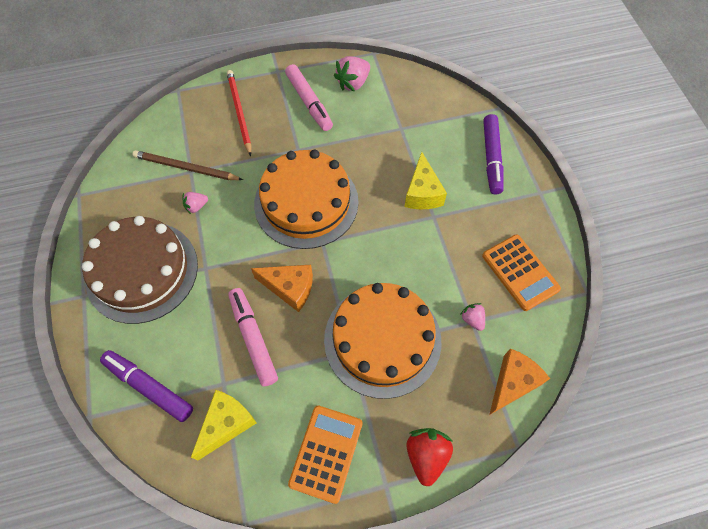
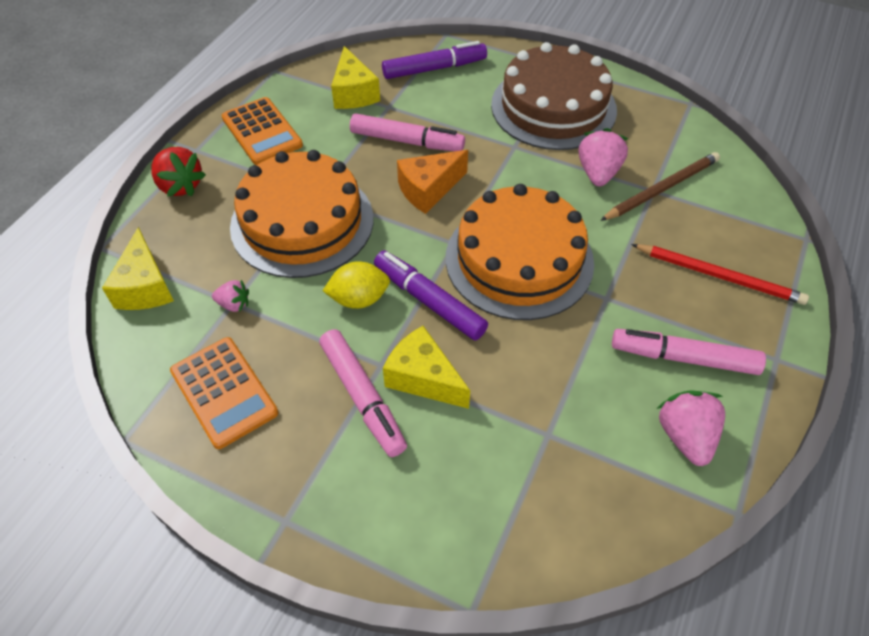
camera: 130 degrees right, 10 degrees down
(196, 206) = (598, 173): pink strawberry -> pink strawberry, size x1.75
(406, 258) = (359, 299): none -> yellow lemon
(458, 210) = (363, 397): none -> pink marker
(491, 158) = (395, 508): purple marker -> purple marker (429, 301)
(512, 383) = (145, 287): orange cheese -> yellow cheese
(520, 272) = (224, 392): orange calculator -> orange calculator turned 135 degrees counterclockwise

